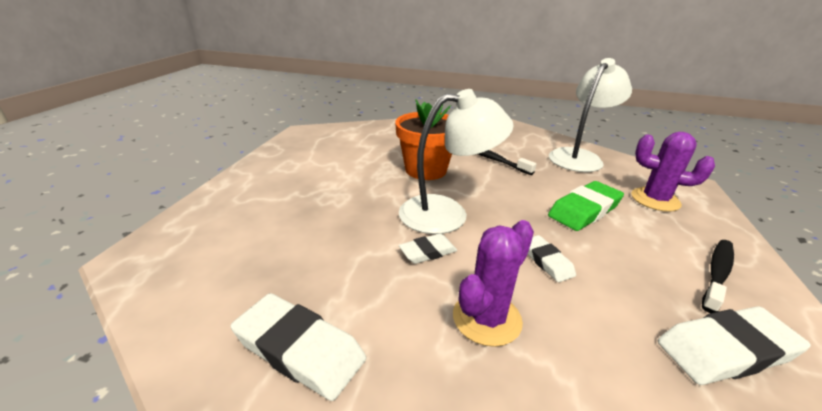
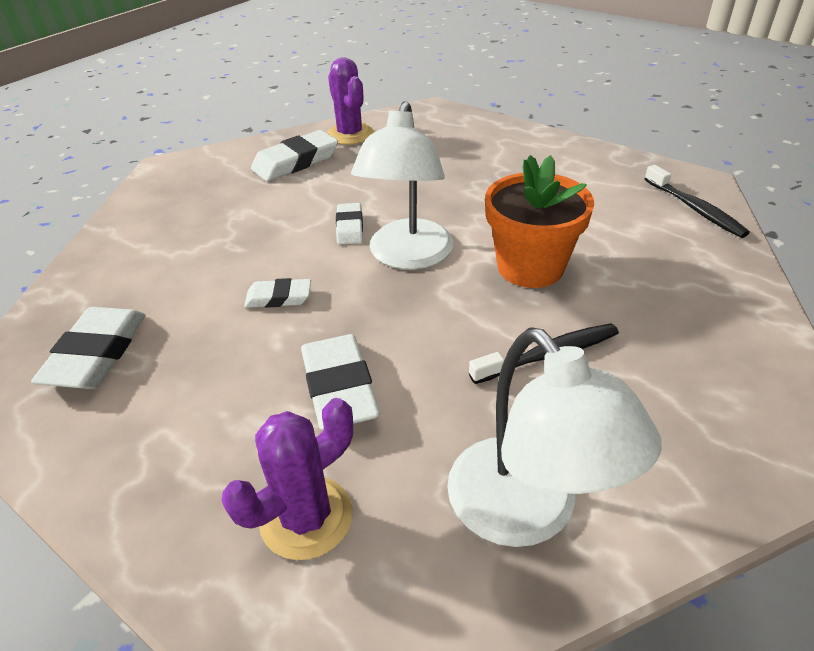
camera: 115 degrees right, 10 degrees up
(486, 318) = (251, 236): purple cactus -> purple cactus (350, 134)
(584, 210) = (339, 388): green eraser -> white eraser
(717, 273) = (141, 436): black toothbrush -> black toothbrush (695, 209)

